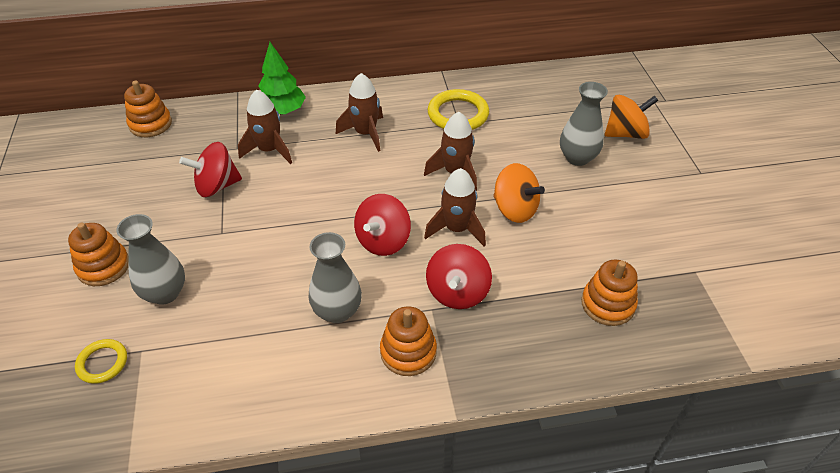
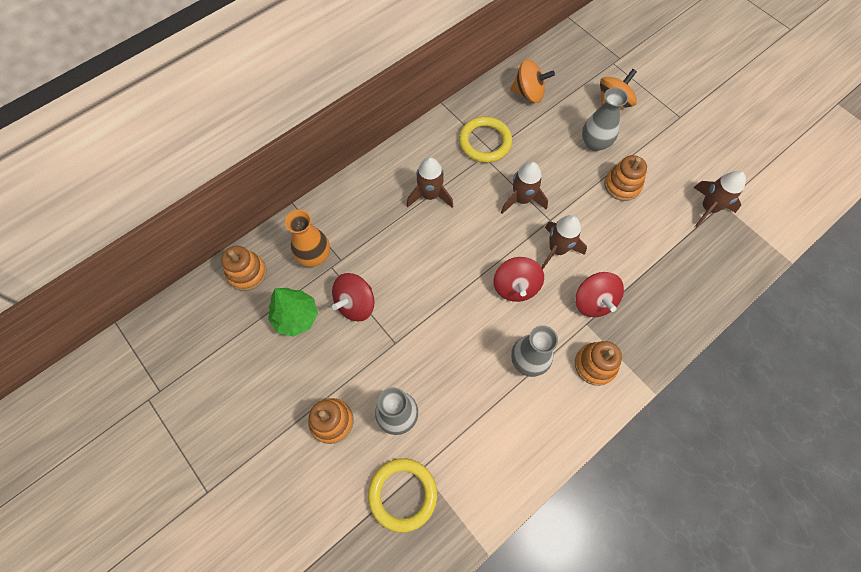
camera: 30 degrees left, 20 degrees up
(102, 363) = (402, 494): yellow ring -> yellow ring, size x1.72
(217, 136) = (314, 256): none -> orange vase
(269, 150) = (368, 249): brown rocket -> brown rocket (708, 208)
(282, 111) = (347, 204): green tree -> green tree (296, 317)
(515, 209) = (583, 212): orange spinning top -> orange spinning top (528, 93)
(607, 304) = (688, 259): orange stacking toy -> orange stacking toy (622, 185)

